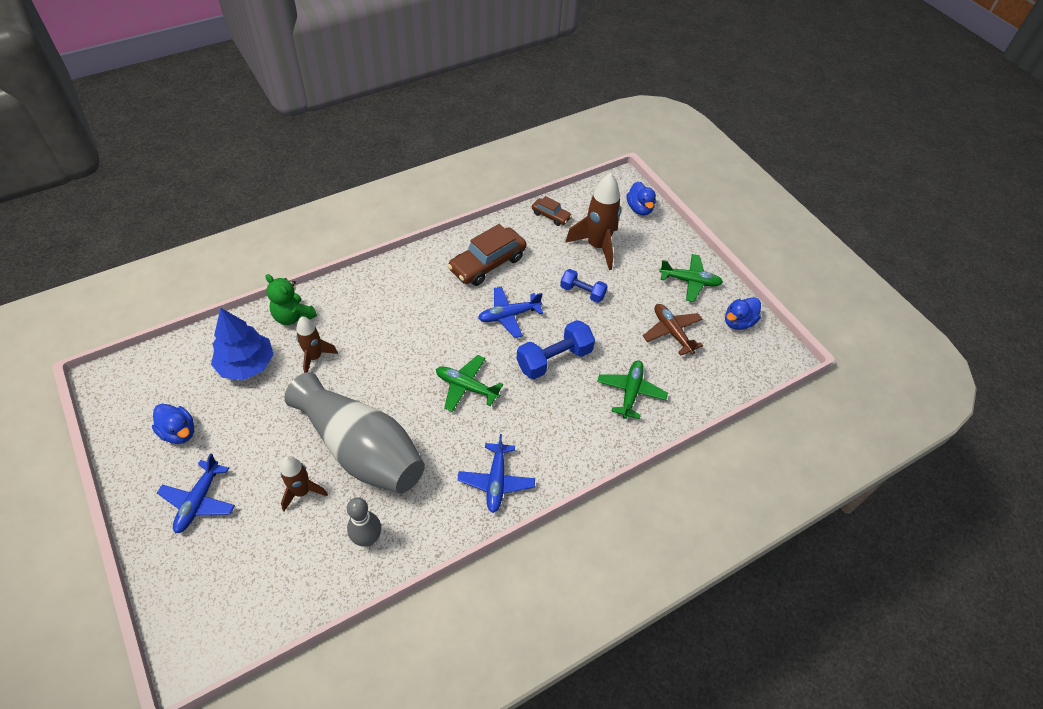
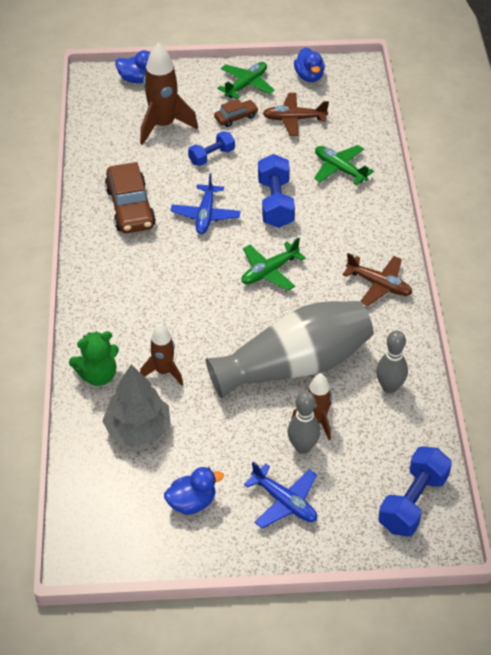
camera: 60 degrees left, 5 degrees down
(229, 612) = (412, 502): none -> blue dumbbell
(246, 364) = (138, 429): blue tree -> grey tree
(267, 492) = (303, 447): none -> grey bowling pin
(496, 481) = (379, 285): blue plane -> brown plane
(551, 216) = (100, 141): brown car -> brown car (236, 117)

